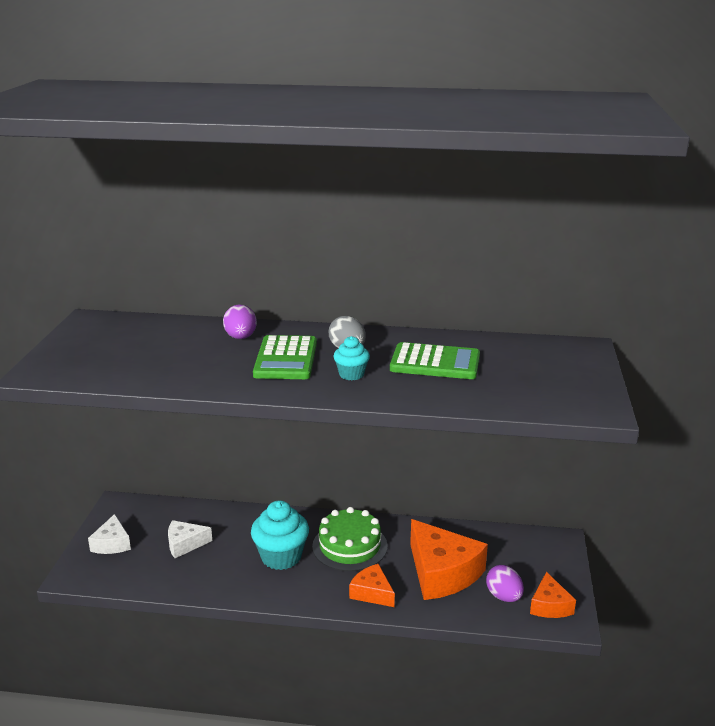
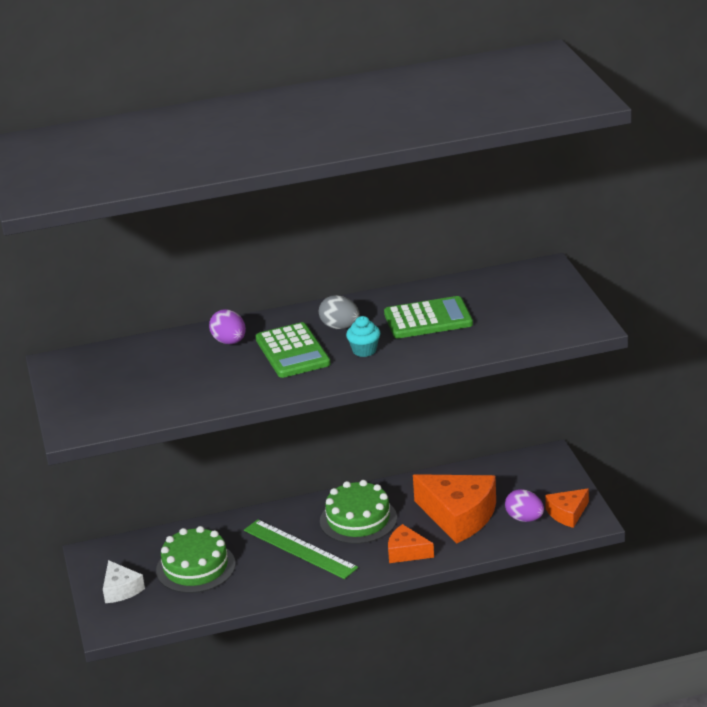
camera: 20 degrees left, 5 degrees up
(185, 544) = (195, 567): white cheese -> green cake
(281, 557) = (299, 549): turquoise cupcake -> green ruler
(549, 605) = (567, 513): orange cheese -> orange cheese turned 75 degrees clockwise

